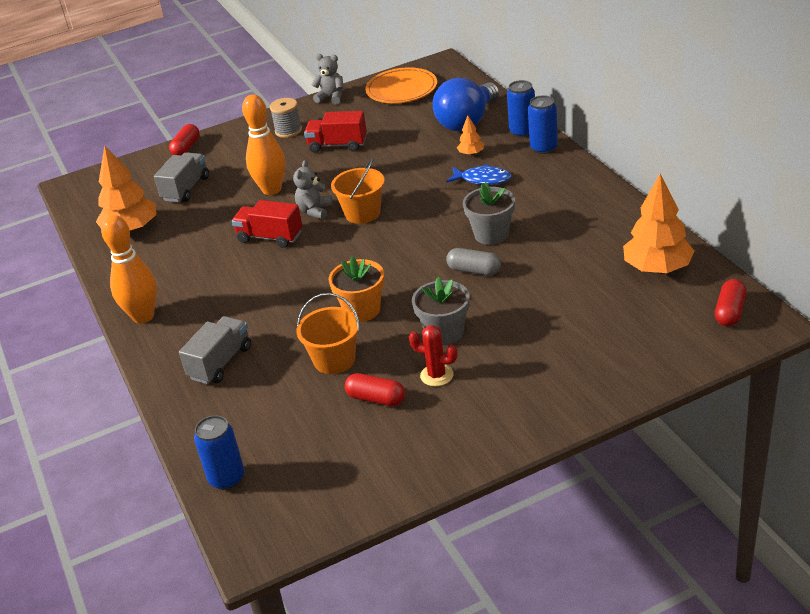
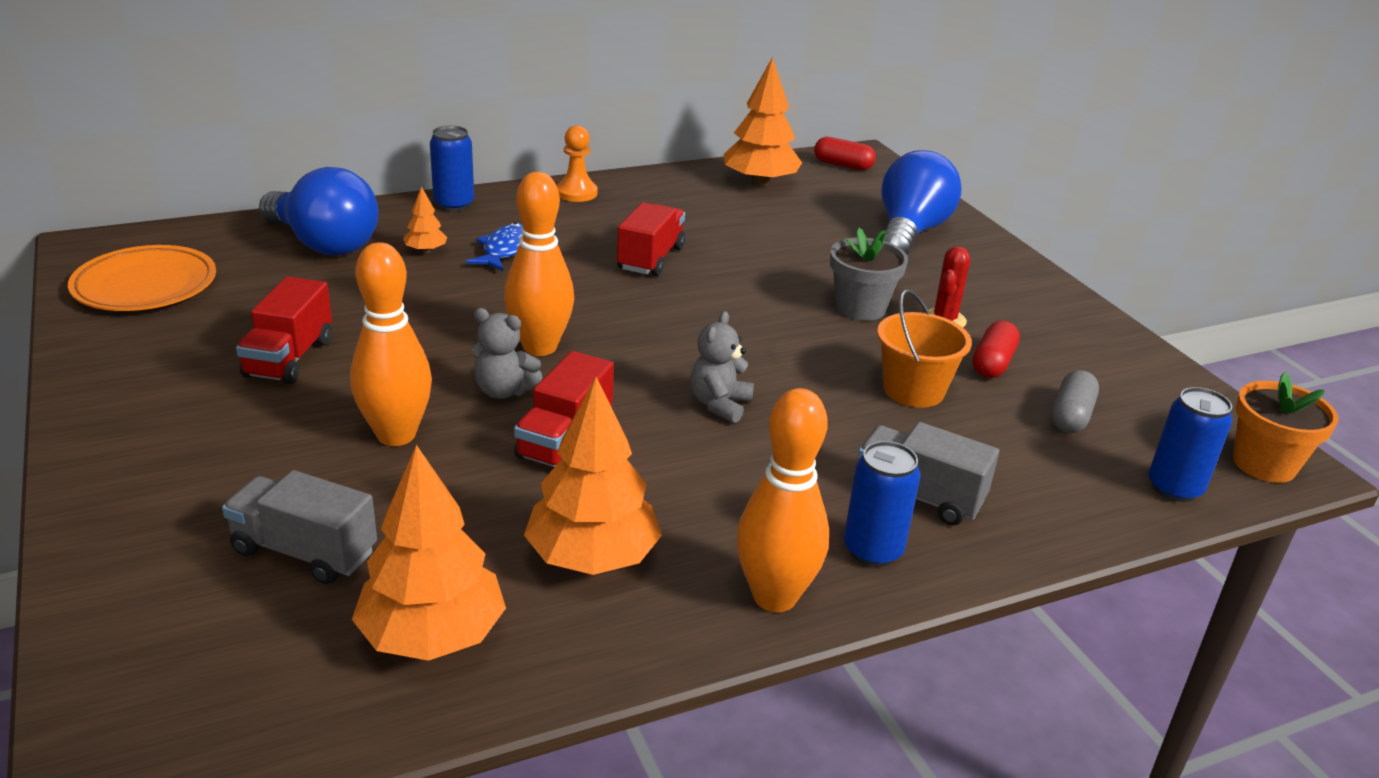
camera: 95 degrees left, 5 degrees down
(176, 260) = (592, 557): none -> orange tree
(186, 148) = (102, 556): red capsule -> none
(288, 131) = (171, 410): grey spool -> none
(331, 98) = (84, 355): grey teddy bear -> grey teddy bear (720, 404)
(362, 213) = (539, 347): orange bucket -> orange bowling pin
(362, 310) = (800, 362): orange flower pot -> orange flower pot (1264, 464)
(474, 270) = (729, 277): grey capsule -> grey capsule (1070, 416)
(491, 234) = (651, 258): grey flower pot -> red truck
(523, 132) = (396, 211): blue can -> blue can (872, 550)
(588, 189) = (576, 193): none -> orange pawn
(592, 356) = (910, 232): none -> blue light bulb

